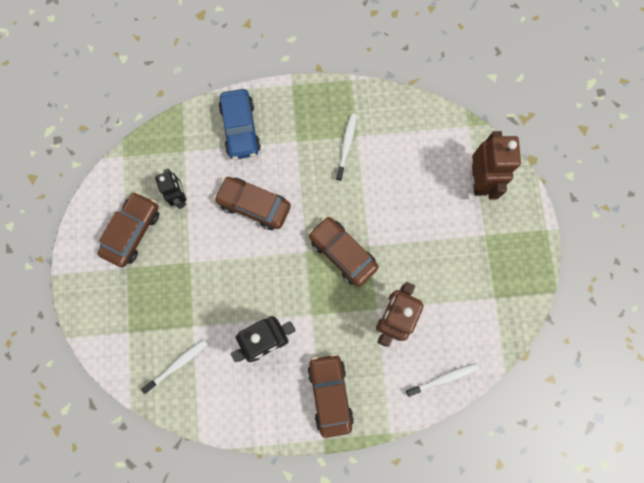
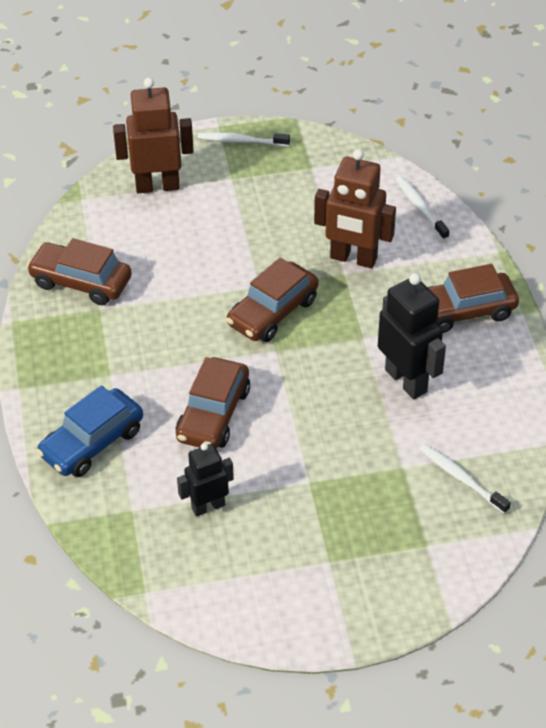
camera: 95 degrees left, 30 degrees down
(132, 232) = (270, 560): brown car -> brown car (81, 282)
(240, 128) = (92, 442): blue car -> blue car turned 150 degrees clockwise
(346, 146) = (115, 319): white toothbrush -> white toothbrush (241, 141)

